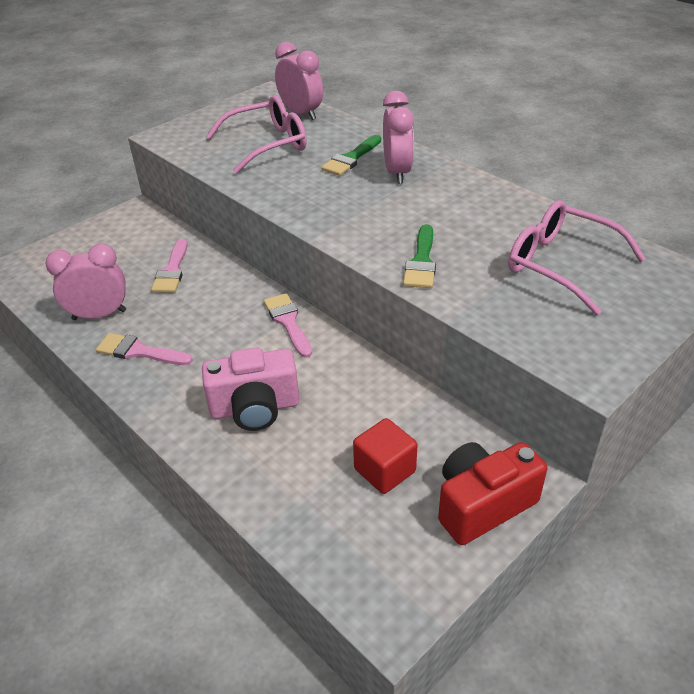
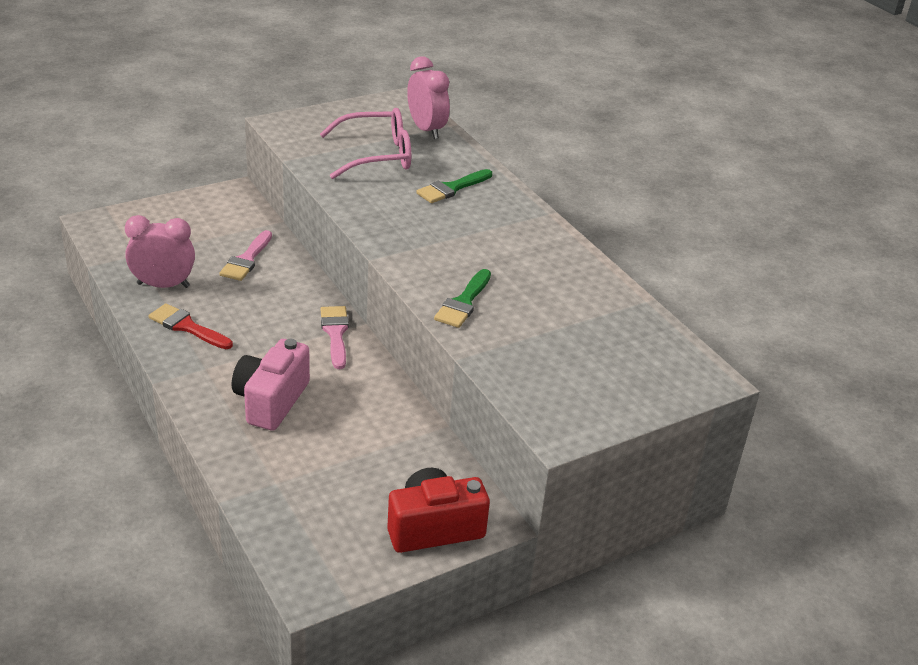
camera: 10 degrees right, 5 degrees down
(139, 351) = (187, 327): pink brush -> red brush
(255, 408) = (271, 401): pink camera -> pink camera turned 105 degrees clockwise
(384, 470) = (362, 480): red cube -> none
(397, 172) = (489, 212): pink clock -> none
(561, 264) = (593, 335): pink glasses -> none

